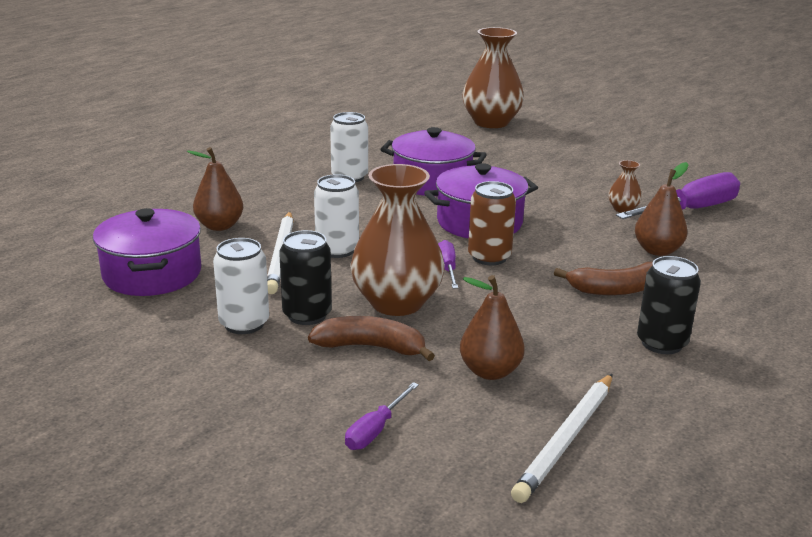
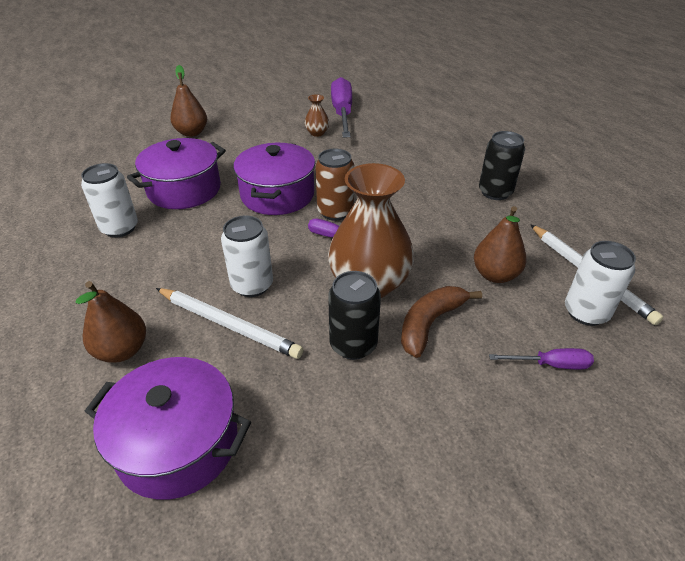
camera: 60 degrees left, 15 degrees up
(244, 323) = (340, 395): white can -> white can (586, 312)
(375, 430) = (550, 364): purple screwdriver -> purple screwdriver turned 60 degrees counterclockwise
(491, 122) = (115, 123): brown vase -> none
(616, 289) = (420, 180): brown banana -> none
(657, 250) = (383, 145): brown pear -> brown pear (192, 133)

